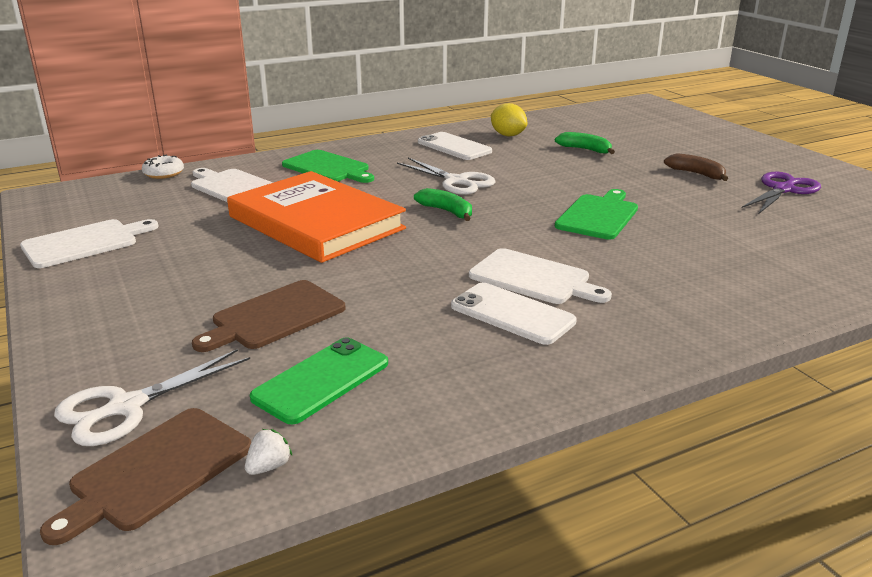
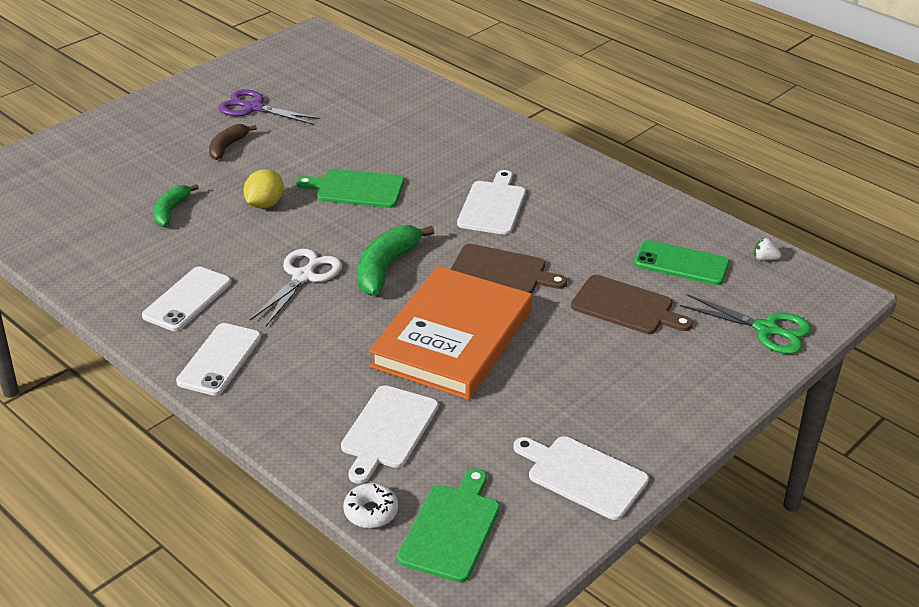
camera: 110 degrees left, 10 degrees up
(126, 407) = (766, 329): white scissors -> green scissors
(156, 471) = (800, 294): brown cutting board -> brown cutting board (502, 271)
(328, 168) = (296, 376): green cutting board -> green cutting board (452, 529)
(447, 211) = (386, 267): green banana -> green banana, size x1.58
(508, 135) = (130, 268): yellow lemon -> yellow lemon (264, 204)
(512, 314) = (551, 207): white phone -> white phone (219, 359)

